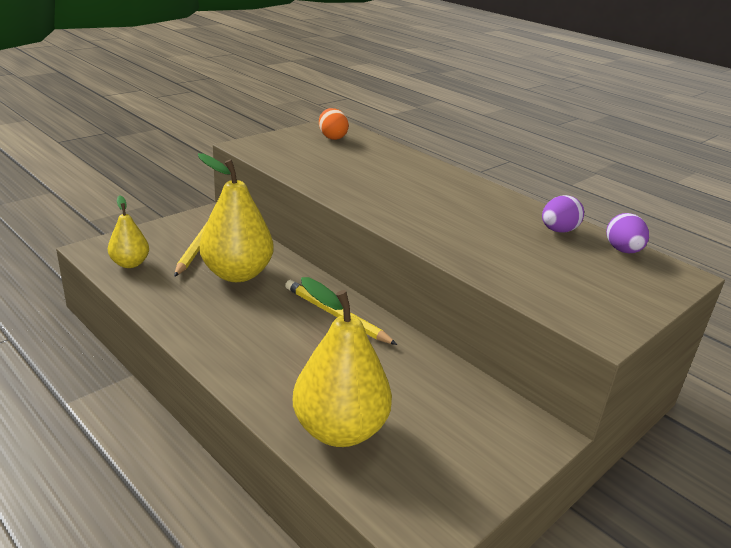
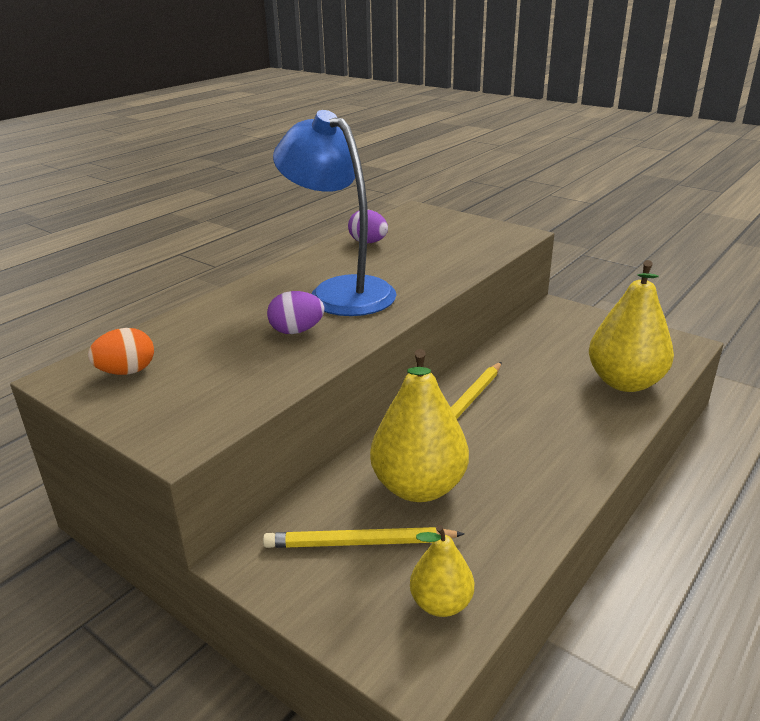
camera: 95 degrees left, 0 degrees up
(436, 204) = (340, 291): none -> blue lamp
(622, 250) = (391, 223): purple egg -> purple egg (296, 331)

